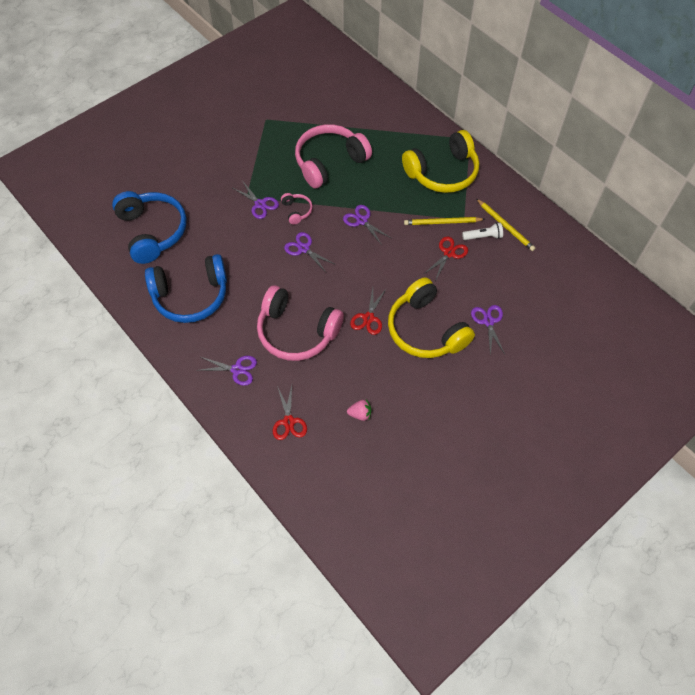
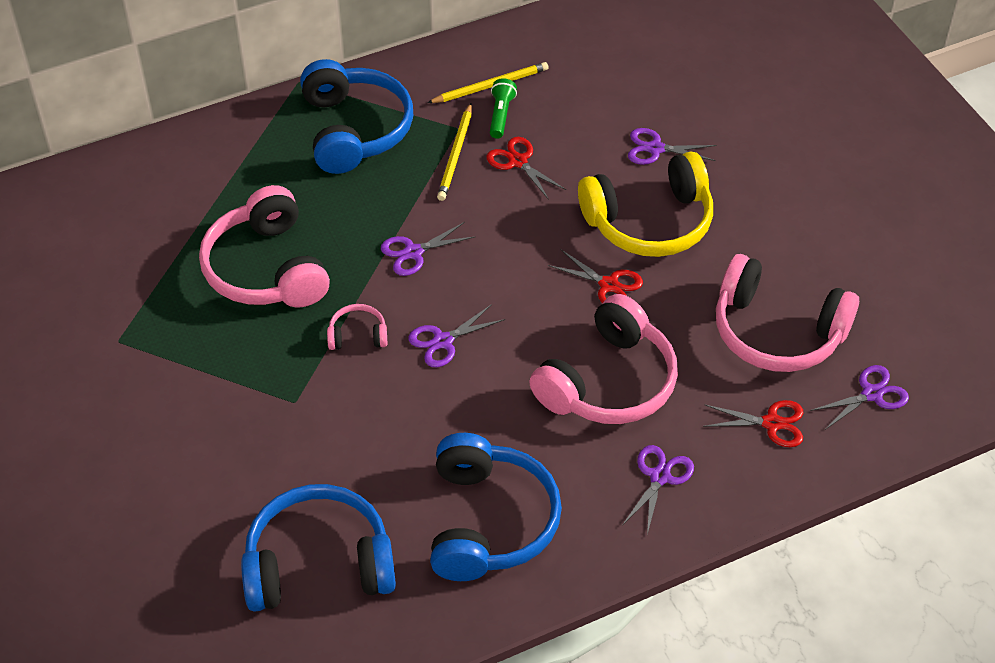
camera: 75 degrees left, 10 degrees down
(260, 204) = (321, 385): purple scissors -> purple scissors (872, 394)
(360, 414) = (777, 331): pink strawberry -> pink headphones
(442, 172) = (354, 130): yellow headphones -> blue headphones
(483, 236) = (501, 115): white flashlight -> green flashlight

